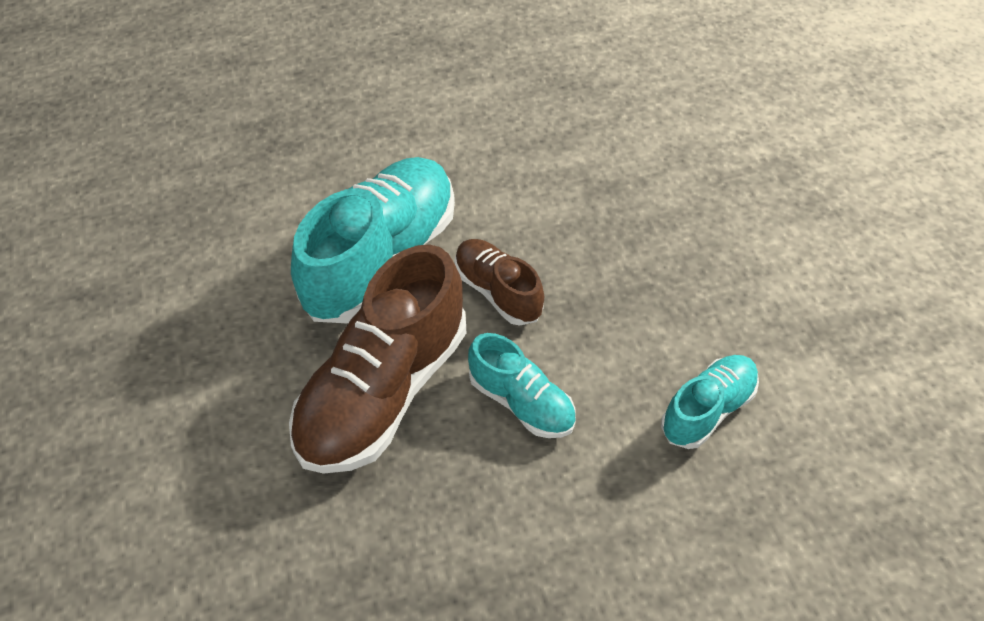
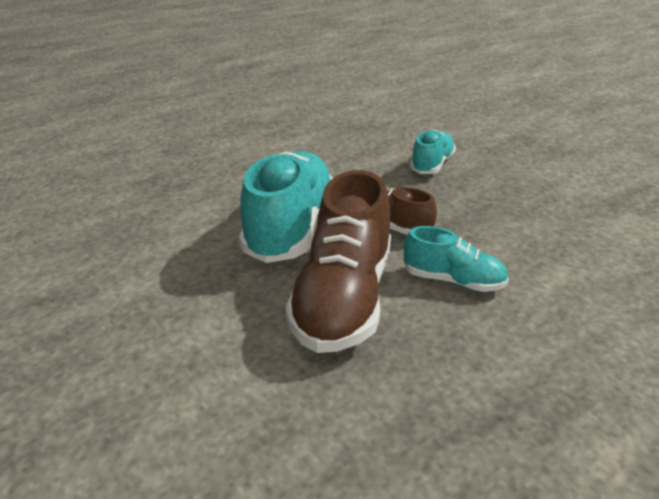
camera: 20 degrees left, 20 degrees down
(707, 410) = (583, 255): turquoise shoe -> turquoise shoe (432, 164)

